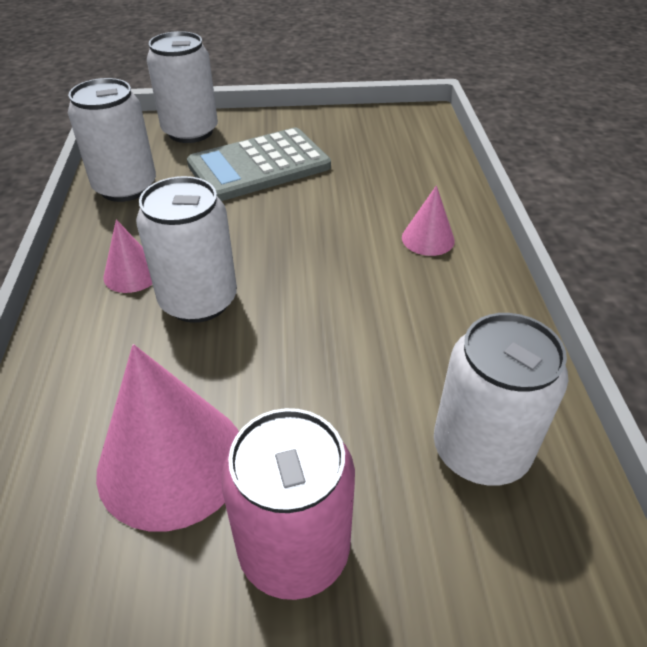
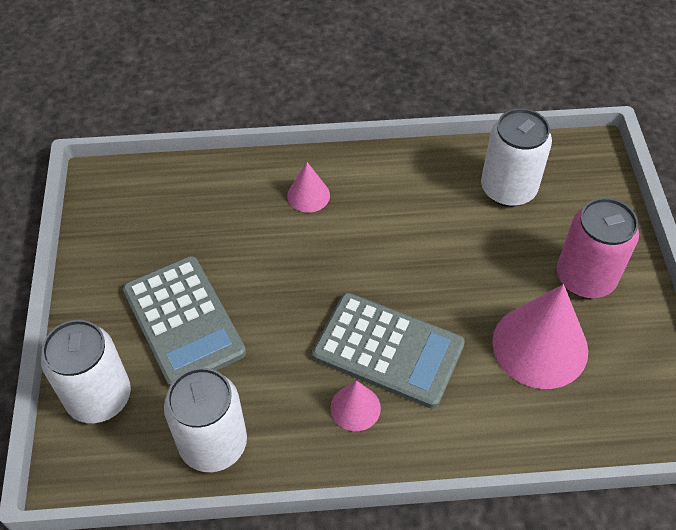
camera: 90 degrees left, 10 degrees up
(198, 300) = (388, 350): white can -> grey calculator

